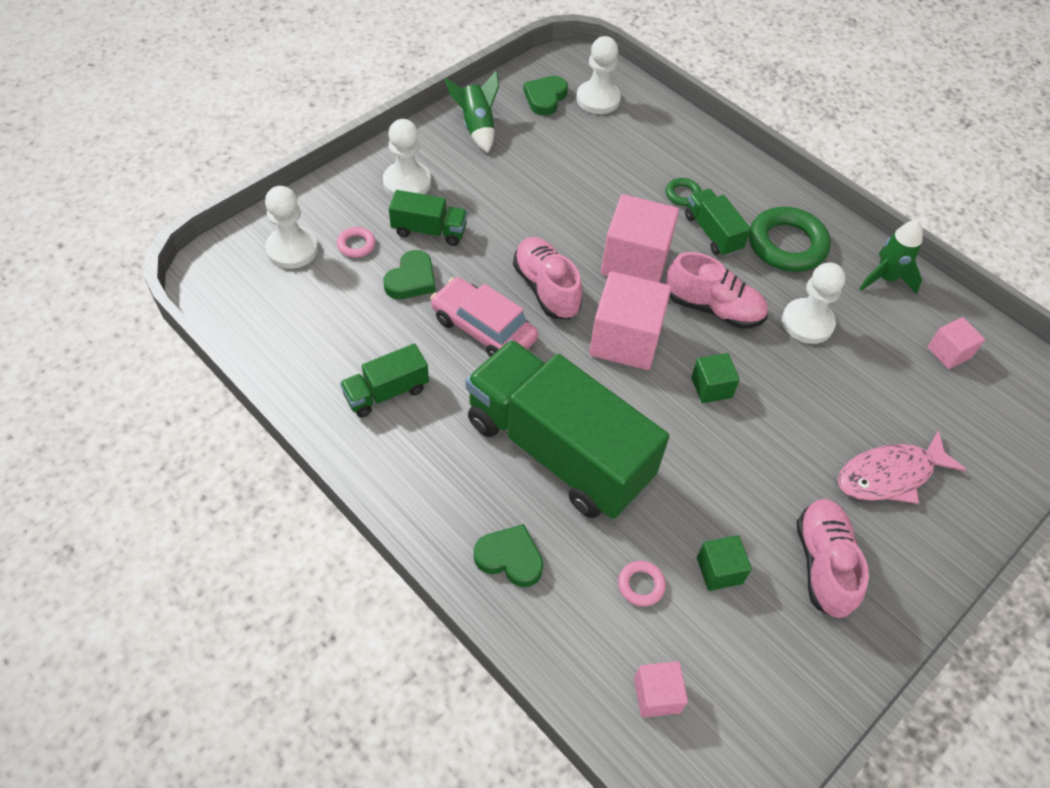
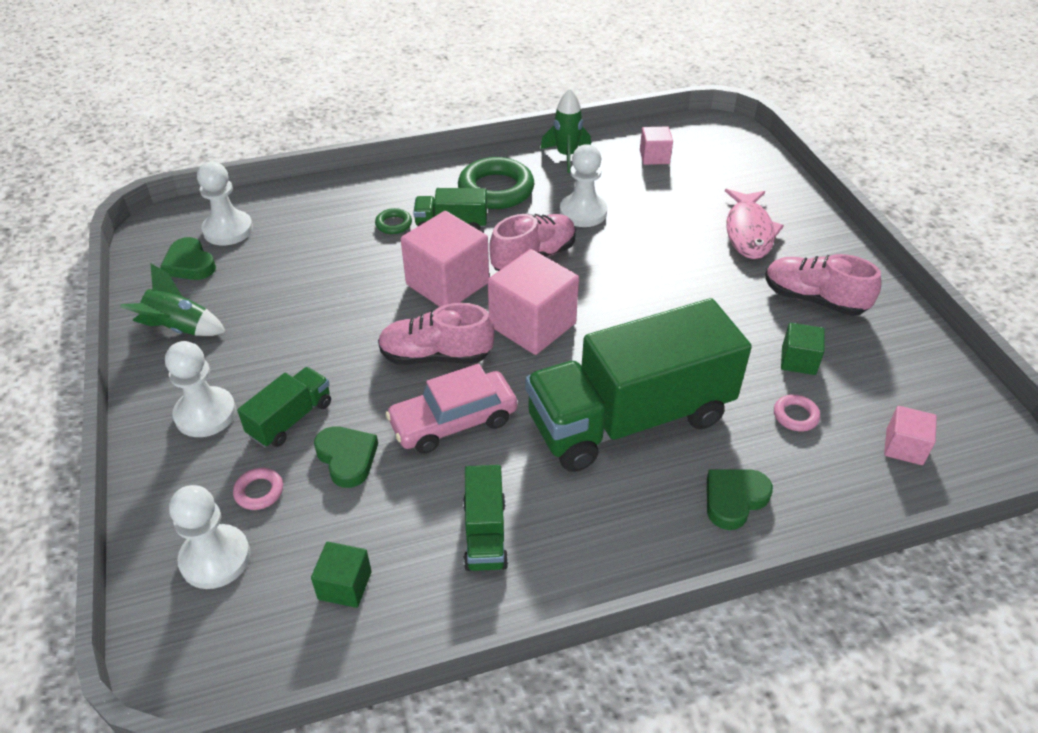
camera: 60 degrees left, 10 degrees down
(711, 387) = (615, 292): green cube -> green cube (345, 585)

